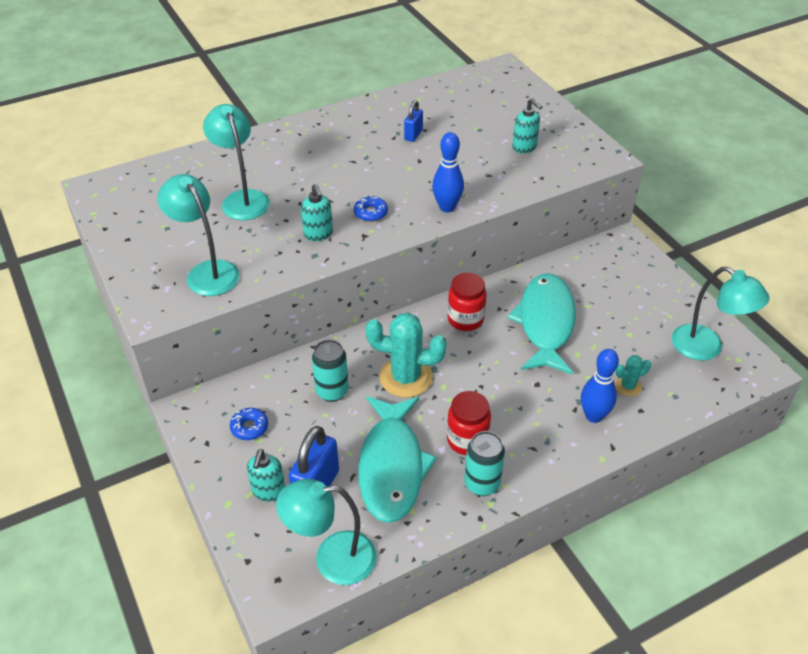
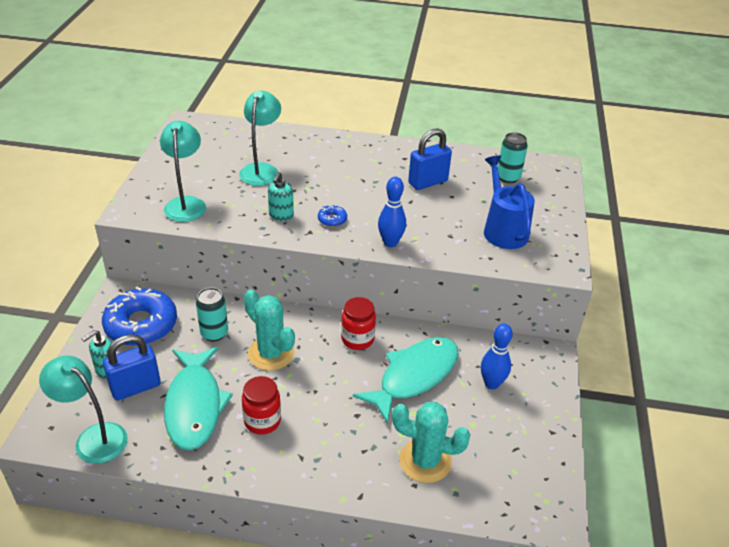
camera: 35 degrees right, 5 degrees down
(249, 427) = (141, 325): blue donut -> blue donut, size x2.36
(392, 466) = (194, 405): turquoise fish -> turquoise fish turned 45 degrees counterclockwise
(413, 135) = (428, 182): blue padlock -> blue padlock, size x1.77
(482, 484) = (238, 456): turquoise can -> turquoise can (508, 177)
(524, 147) = (503, 230): turquoise soap dispenser -> blue watering can
(593, 416) = (372, 465): blue bowling pin -> blue bowling pin (491, 383)
(628, 386) = (425, 461): turquoise cactus -> turquoise cactus, size x2.01
(706, 348) = (527, 474): turquoise lamp -> none

